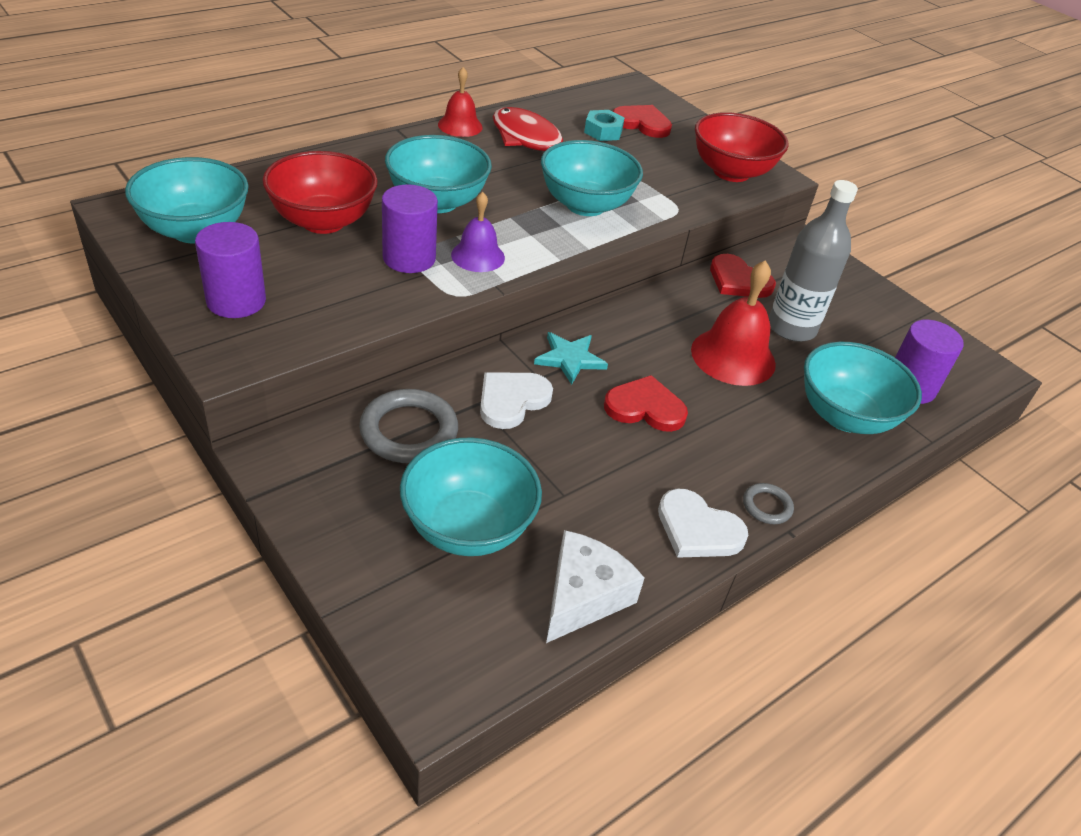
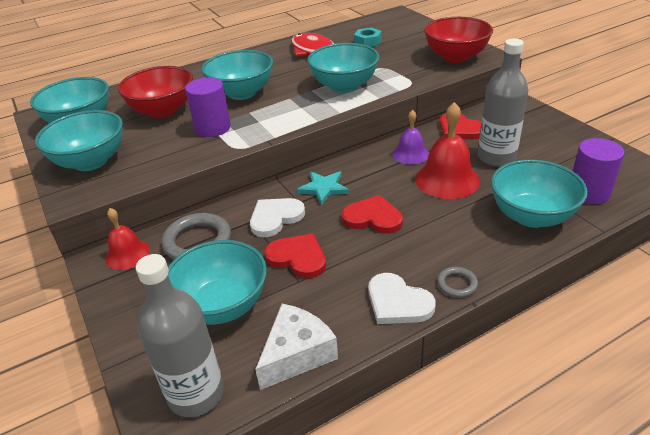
camera: 15 degrees right, 5 degrees down
(236, 301) = (91, 162): purple cylinder -> turquoise bowl
(460, 125) = (270, 48): red bell -> red bell (127, 254)
(463, 649) = (196, 394): none -> grey bottle
(478, 256) = (260, 123): purple bell -> purple bell (410, 154)
(642, 123) = (396, 34): red heart -> red heart (298, 257)

